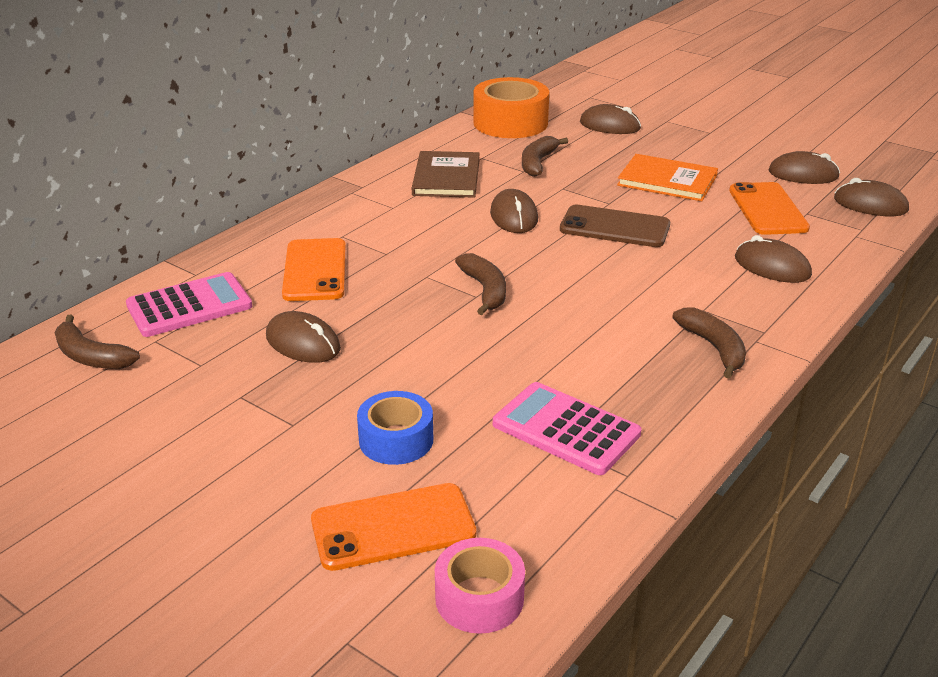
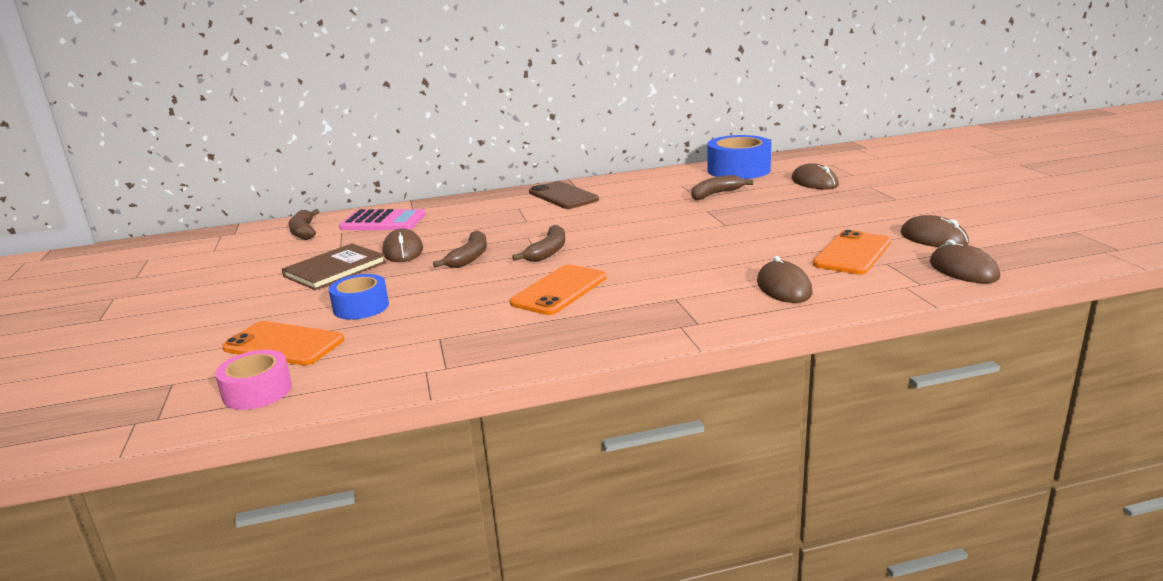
camera: 40 degrees right, 10 degrees down
(315, 270) = (472, 220): orange phone -> orange phone (559, 290)
(446, 177) = (637, 191): brown book -> brown book (335, 269)
(510, 123) = (738, 170): orange tape -> blue tape
(514, 216) = (641, 219): brown mouse -> none
(566, 429) = (457, 332): pink calculator -> none
(615, 227) = (702, 238): brown phone -> brown phone (563, 196)
(667, 181) = (797, 221): orange book -> none
(714, 348) = (639, 321): brown banana -> brown banana (469, 257)

